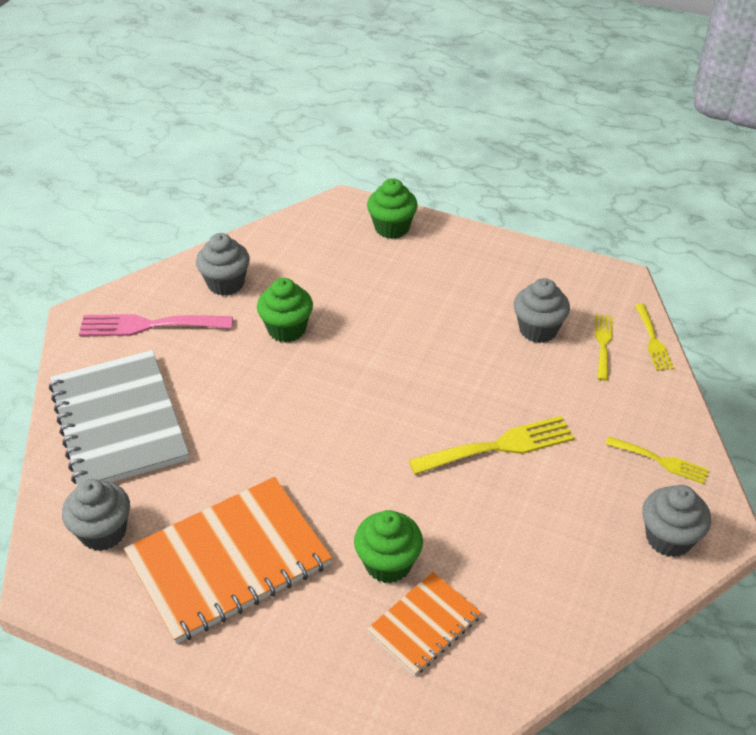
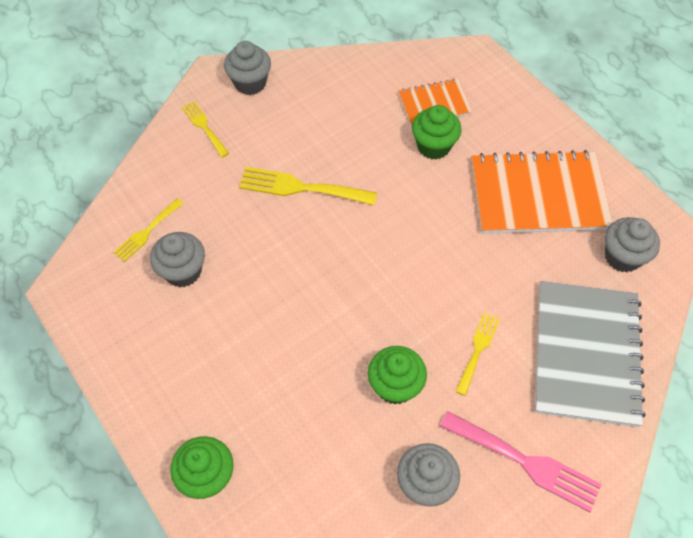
camera: 150 degrees left, 15 degrees up
(653, 340) = (107, 215): yellow fork -> yellow fork (478, 350)

